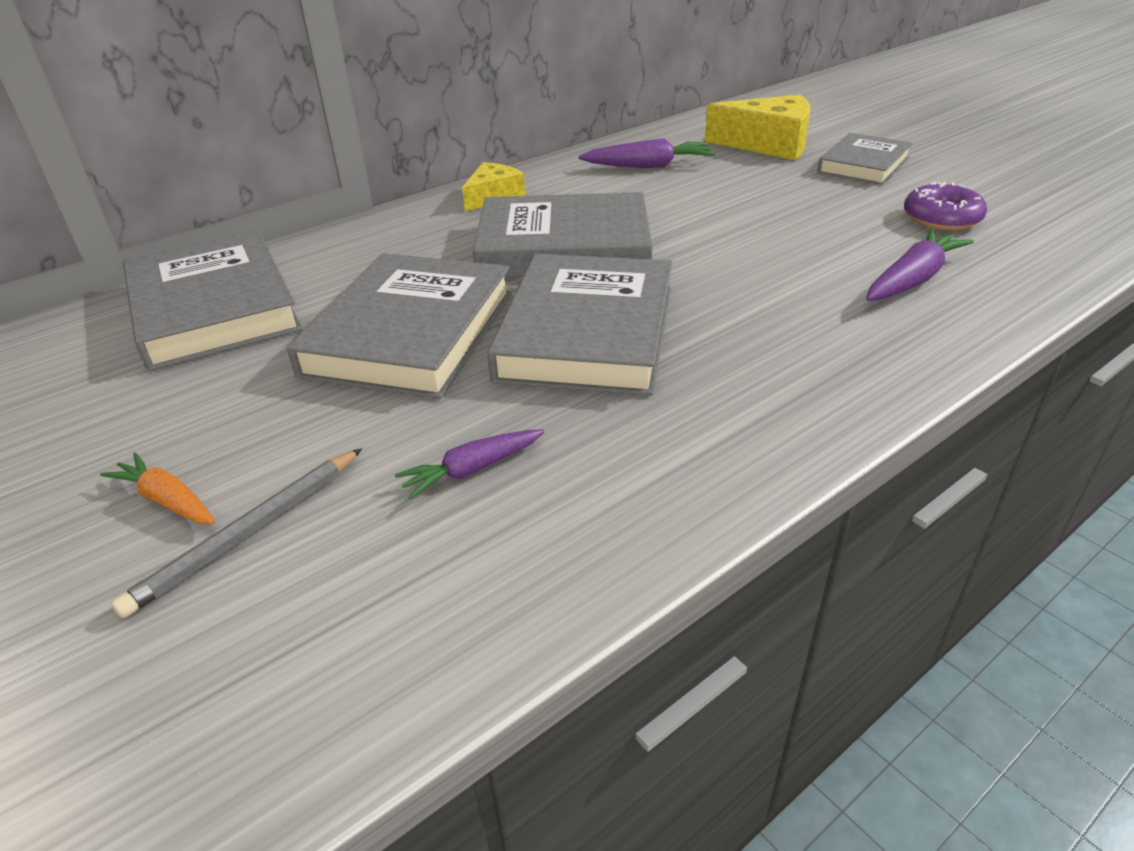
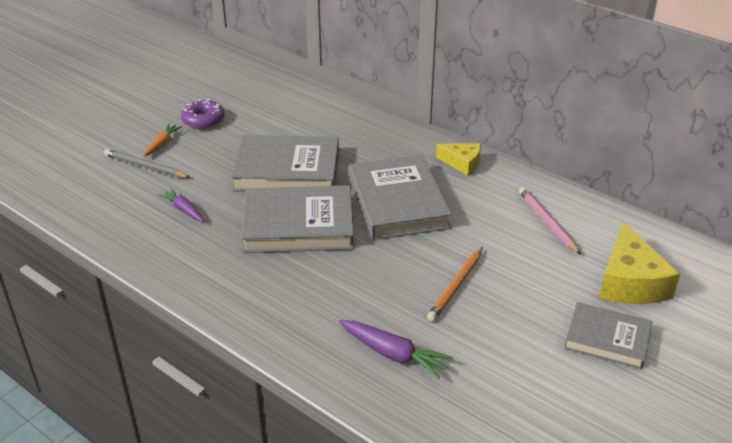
camera: 75 degrees right, 0 degrees up
(213, 308) = (299, 109): grey book -> none
(649, 166) = (547, 222): purple carrot -> pink pencil
(767, 227) = (456, 286): none -> orange pencil
(941, 218) = (505, 378): purple donut -> purple donut (203, 120)

